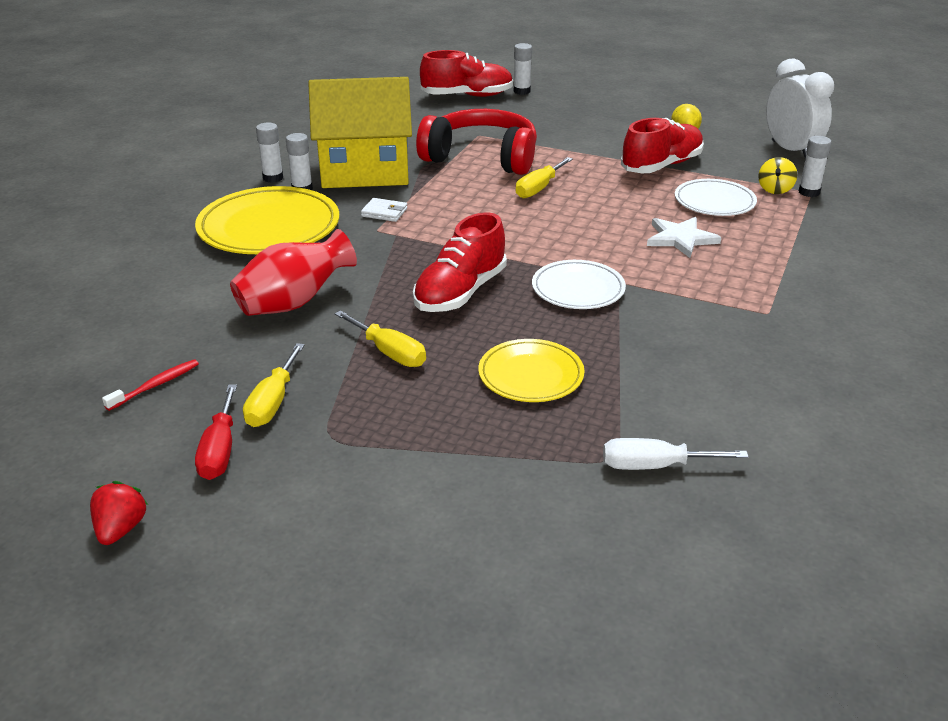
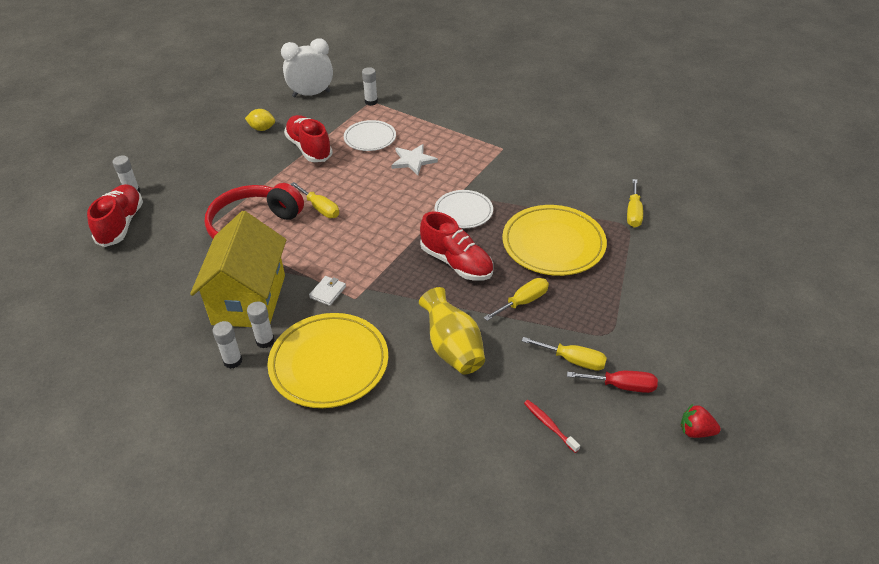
camera: 80 degrees left, 10 degrees up
(294, 303) = (453, 348): red vase -> yellow vase
(531, 375) = (553, 244): yellow plate -> yellow plate, size x1.68
(654, 466) = (633, 213): white screwdriver -> yellow screwdriver
(775, 189) = (362, 112): yellow spinning top -> none

